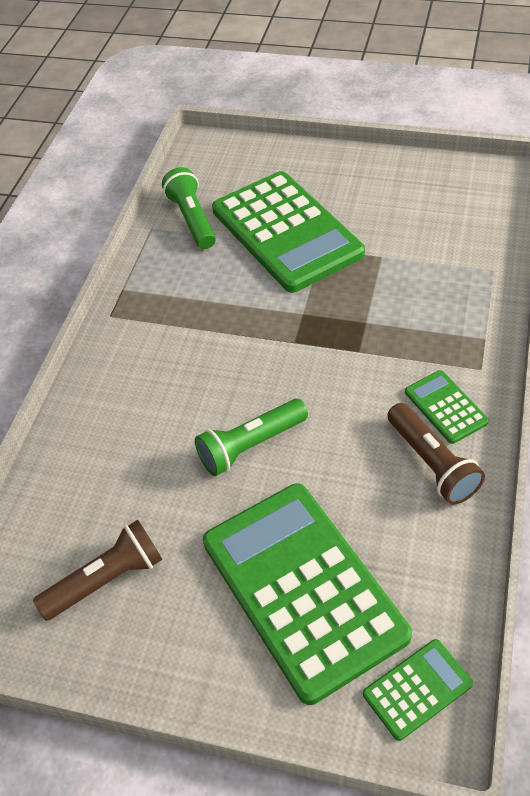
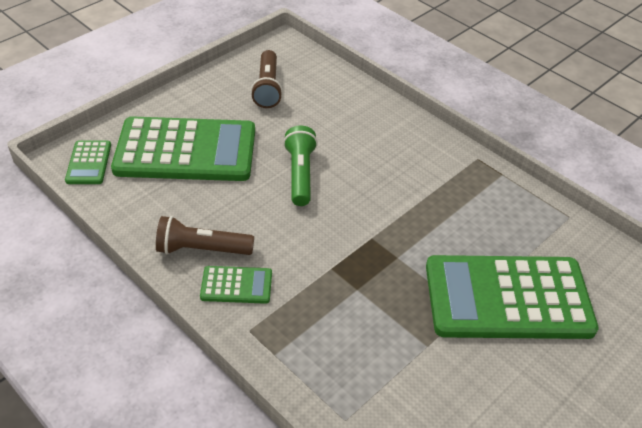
camera: 115 degrees right, 5 degrees down
(192, 219) = (567, 246): green flashlight -> none

